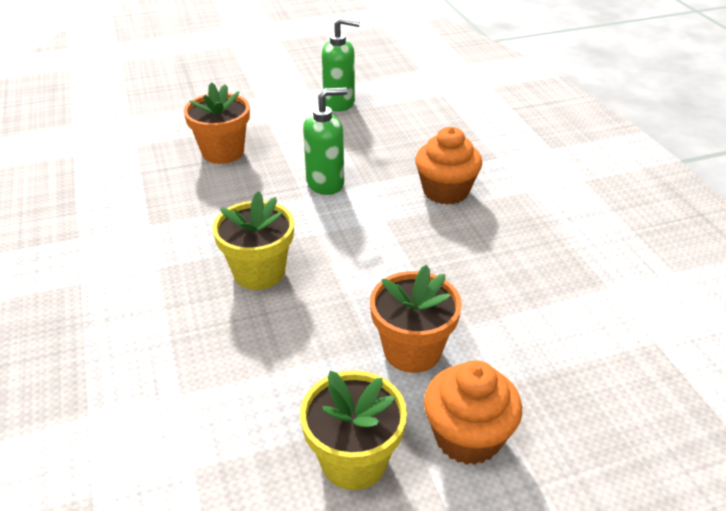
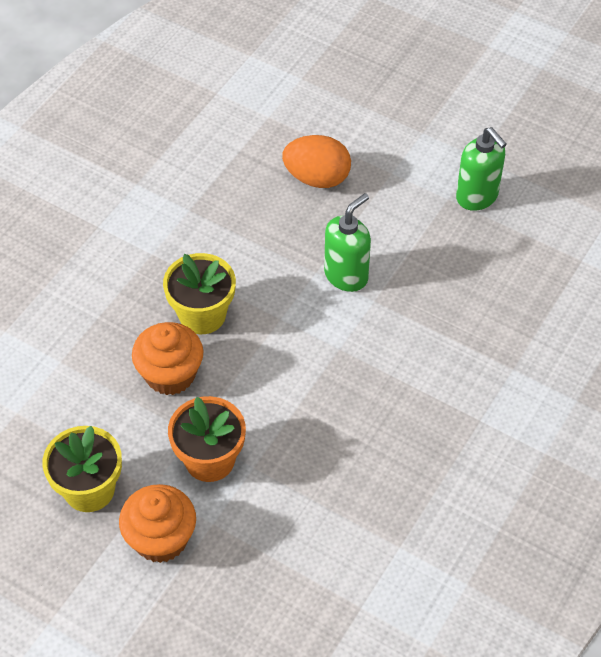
camera: 50 degrees right, 15 degrees up
(223, 152) = (317, 178): orange flower pot -> orange egg
(325, 183) = (346, 275): green soap dispenser -> green soap dispenser turned 75 degrees counterclockwise
(445, 191) = (420, 363): orange cupcake -> orange cupcake (170, 374)

